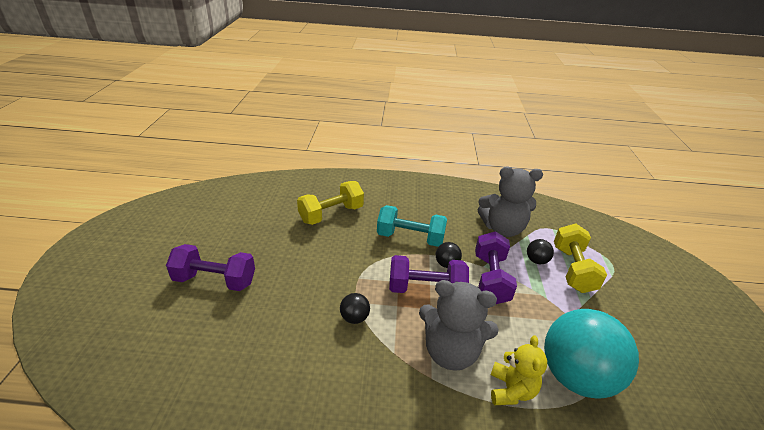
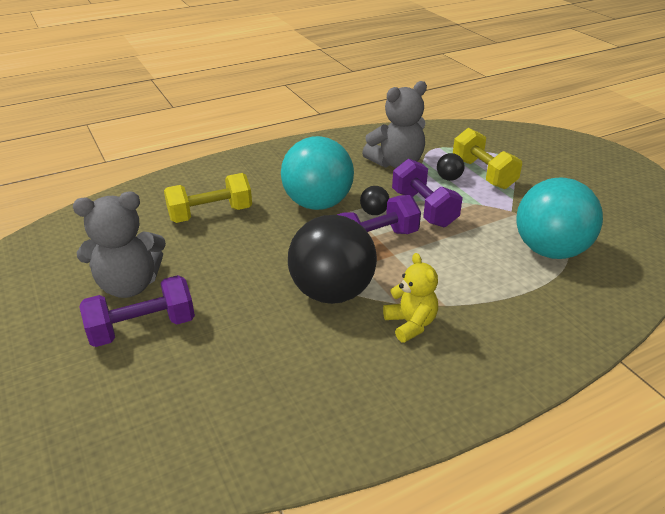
camera: 30 degrees left, 0 degrees up
(331, 214) = (210, 214): yellow dumbbell -> yellow dumbbell turned 45 degrees clockwise
(354, 318) = (332, 292): black ball -> black ball, size x2.46
(410, 238) = (317, 204): turquoise dumbbell -> turquoise ball
(450, 351) = (442, 278): grey teddy bear -> grey teddy bear (129, 285)
(511, 390) = (513, 283): yellow teddy bear -> yellow teddy bear (410, 324)

